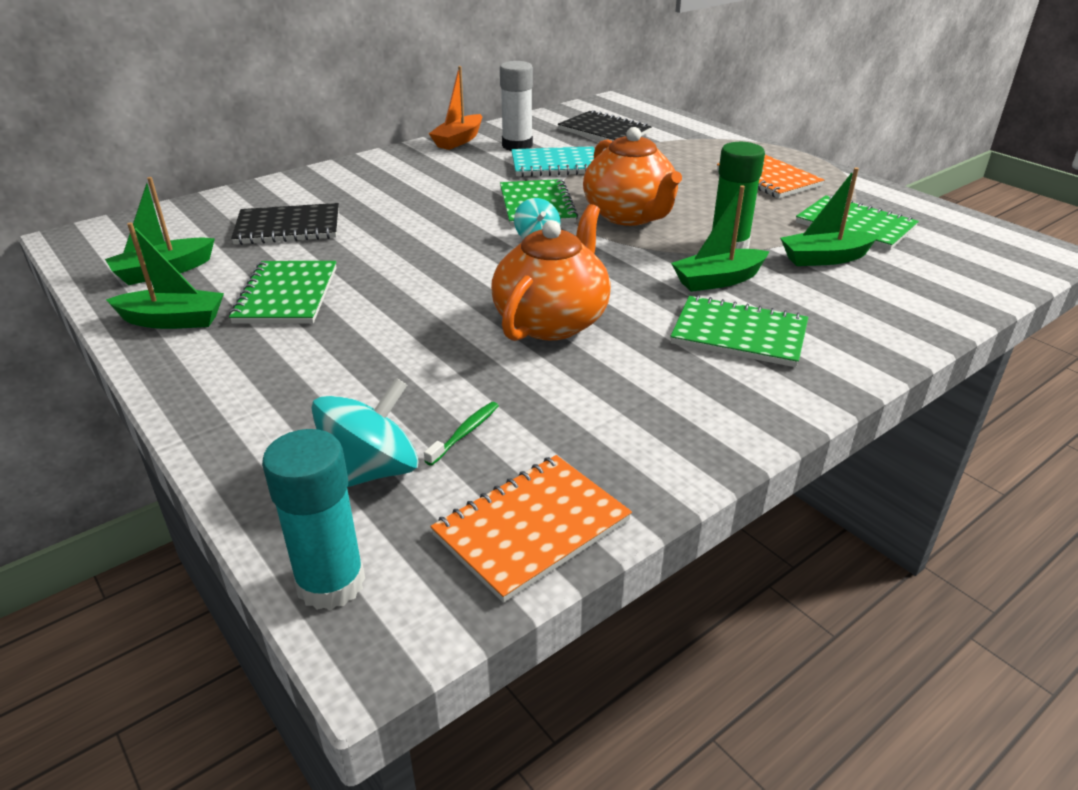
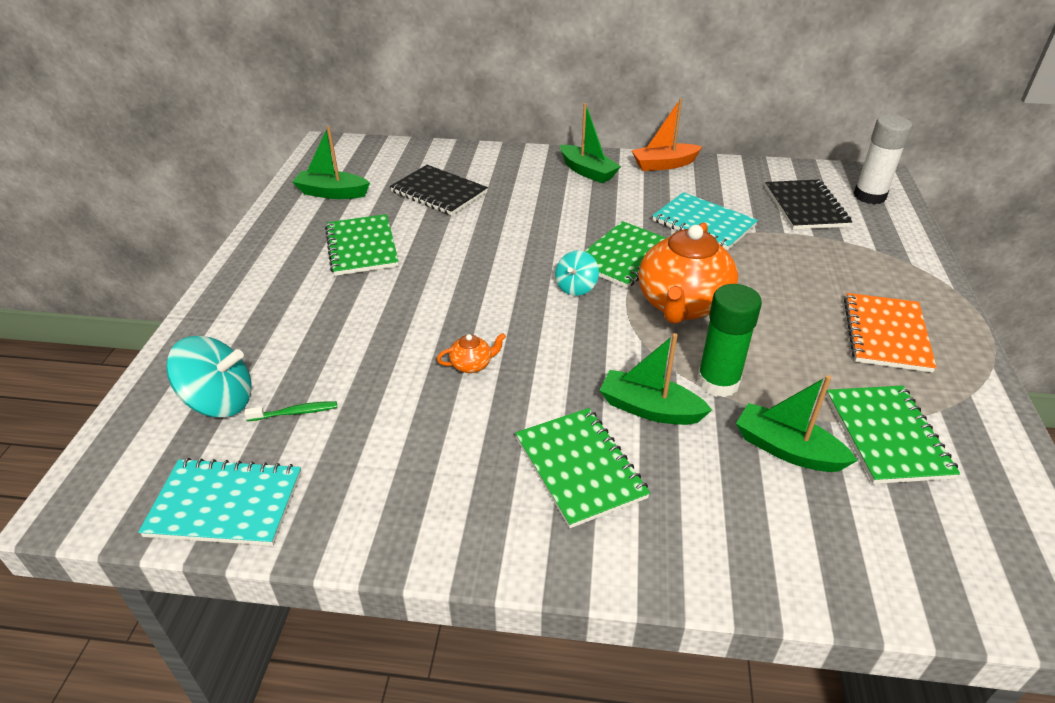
camera: 45 degrees right, 5 degrees up
(173, 320) = (287, 232): green boat -> green boat (587, 171)
(287, 295) = (362, 247): green notebook -> green notebook turned 60 degrees counterclockwise
(331, 583) = (108, 455): turquoise glue stick -> none
(517, 146) = (702, 190): white glue stick -> white glue stick (869, 196)
(532, 528) = (225, 504): orange notebook -> turquoise notebook
(552, 321) = (472, 365): orange teapot -> orange teapot, size x0.40

